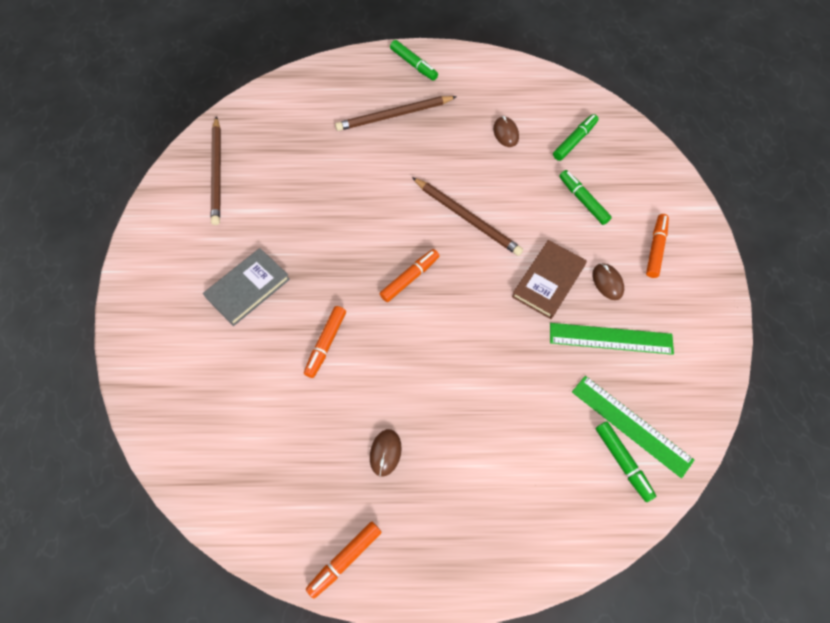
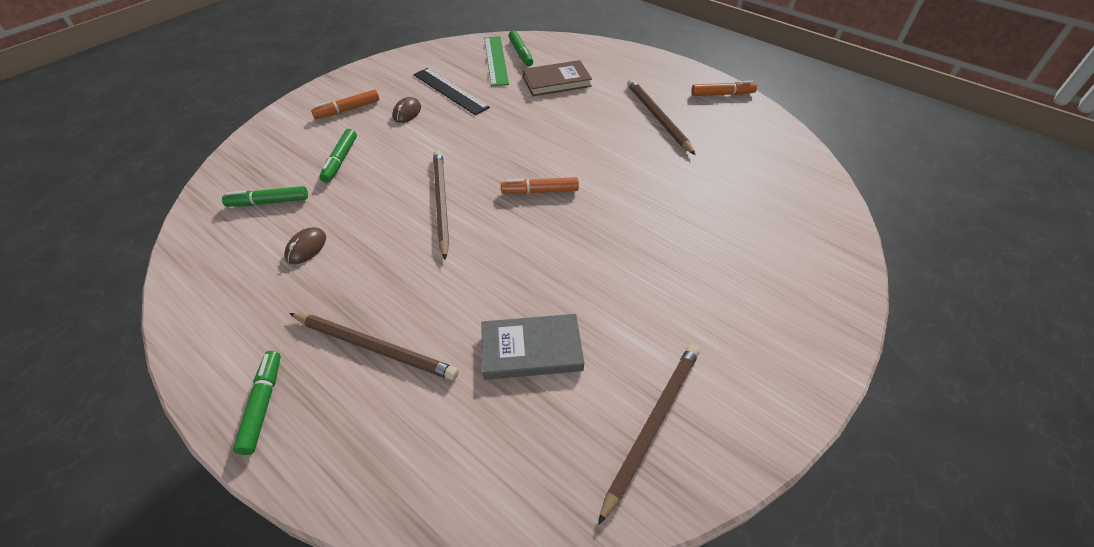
camera: 140 degrees left, 15 degrees down
(248, 288) = (694, 266): grey book -> grey book (531, 349)
(326, 343) = (651, 189): orange marker -> none
(385, 453) = (658, 118): brown mouse -> brown pencil
(548, 281) = (442, 133): brown book -> brown book (556, 81)
(611, 338) = (450, 91): green ruler -> black ruler
(622, 462) = (521, 53): green marker -> green marker turned 150 degrees clockwise

